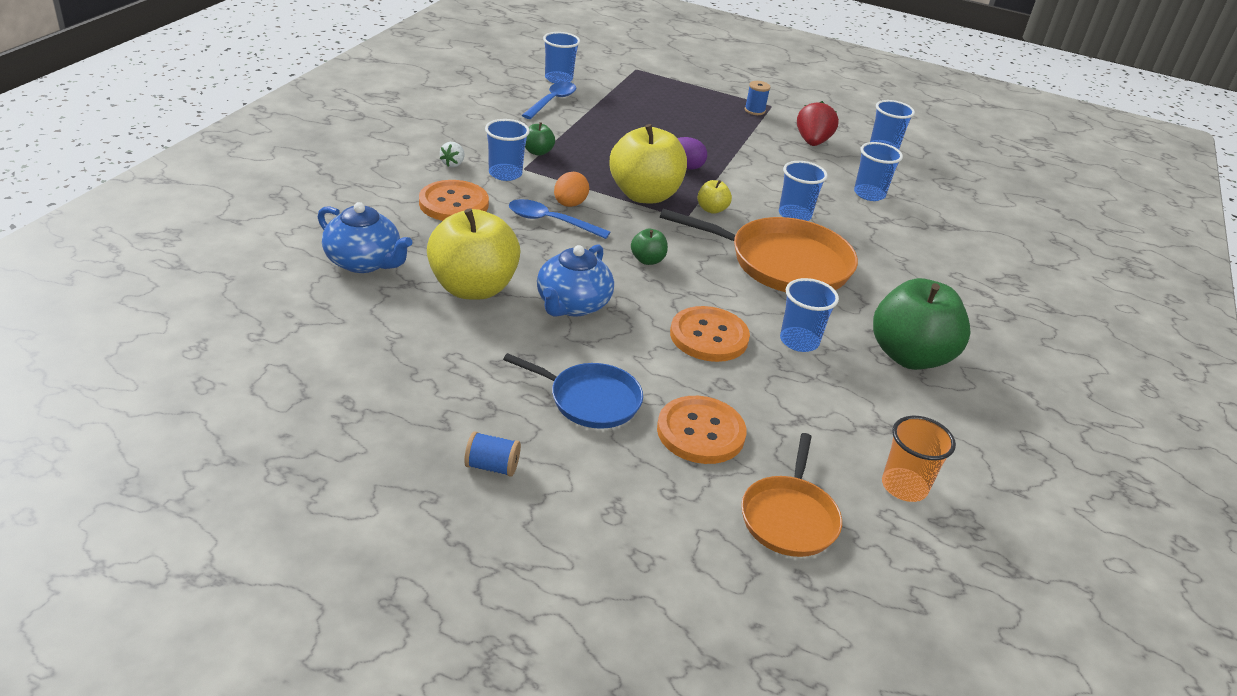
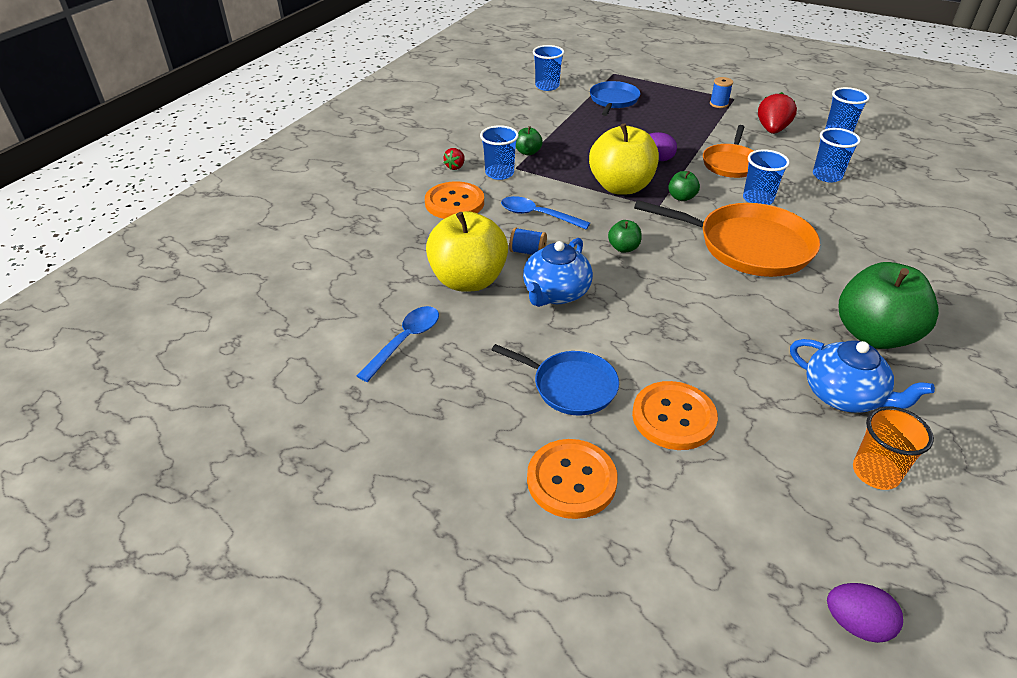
camera: 10 degrees right, 5 degrees up
(364, 262) = (376, 260): blue teapot -> blue teapot (844, 395)
(453, 164) = (455, 167): white strawberry -> red strawberry
(492, 466) = (479, 455): blue spool -> blue spool (527, 252)
(552, 101) = (541, 106): blue spoon -> blue spoon (405, 341)
(569, 204) = (554, 198): orange egg -> none
(636, 100) = (613, 100): none -> blue pan
(709, 336) = (680, 320): orange button -> orange button (571, 480)
(712, 209) = (681, 197): yellow apple -> green apple
(789, 517) = (761, 506): orange pan -> orange pan (730, 163)
(799, 341) = (765, 322): blue cup -> none
(878, 622) = (856, 624): none -> purple egg

